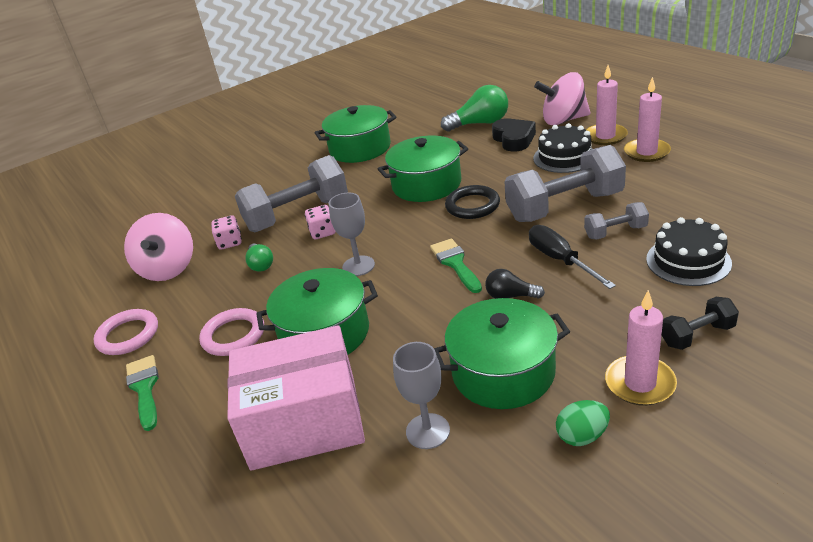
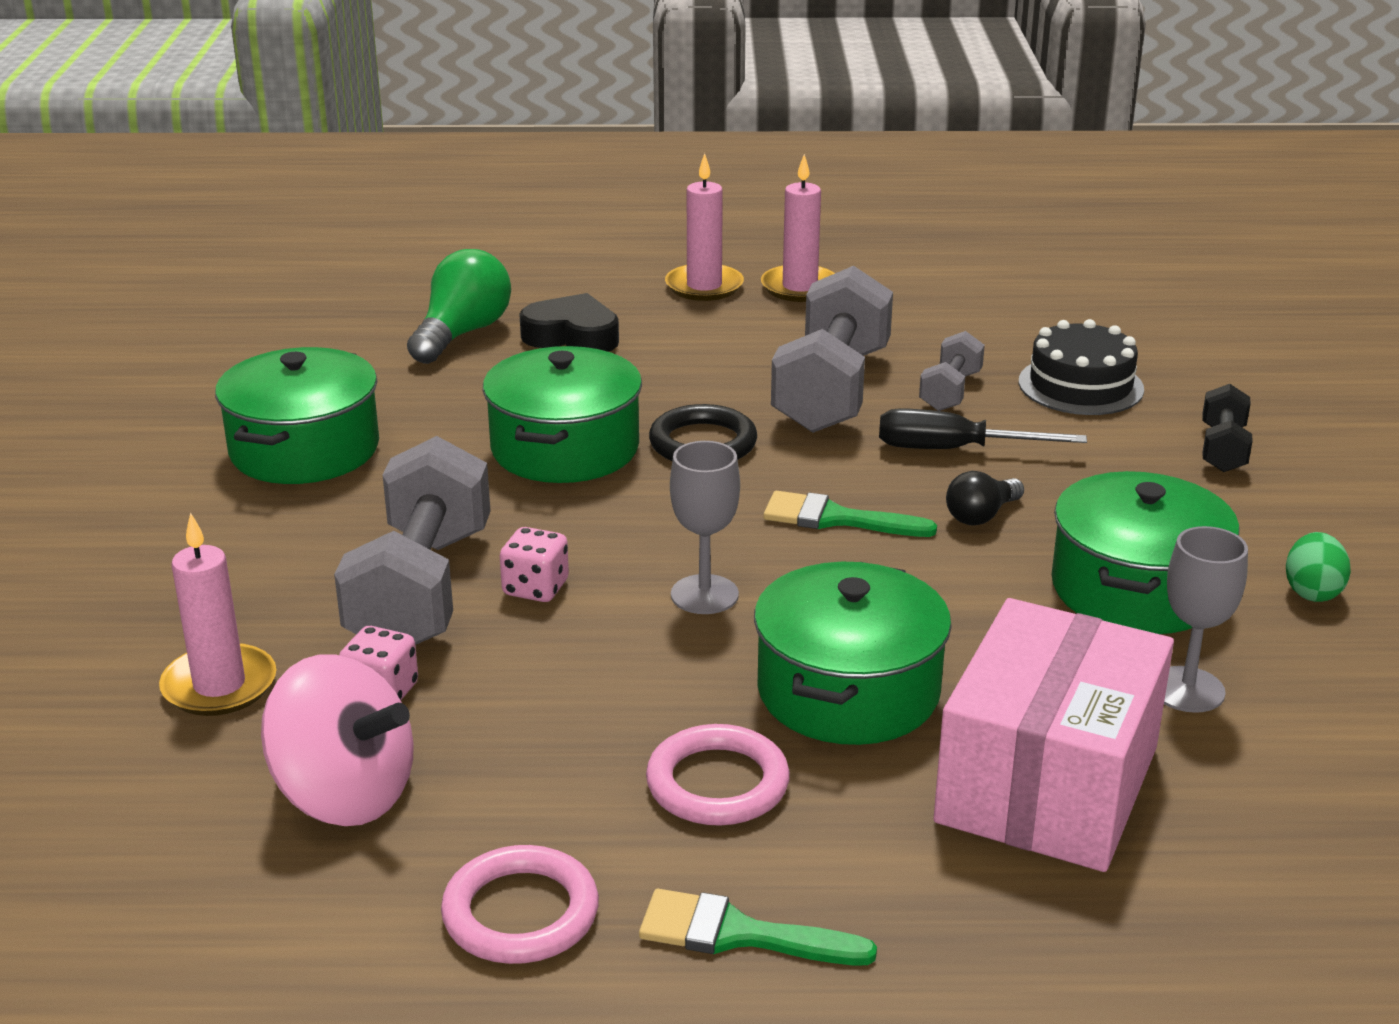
camera: 60 degrees left, 5 degrees down
(261, 265) = (529, 684): green light bulb -> none
(563, 120) = (595, 285): pink spinning top -> none
(564, 157) = (702, 332): black cake -> none
(640, 383) = (1263, 518): pink candle -> pink candle (219, 685)

